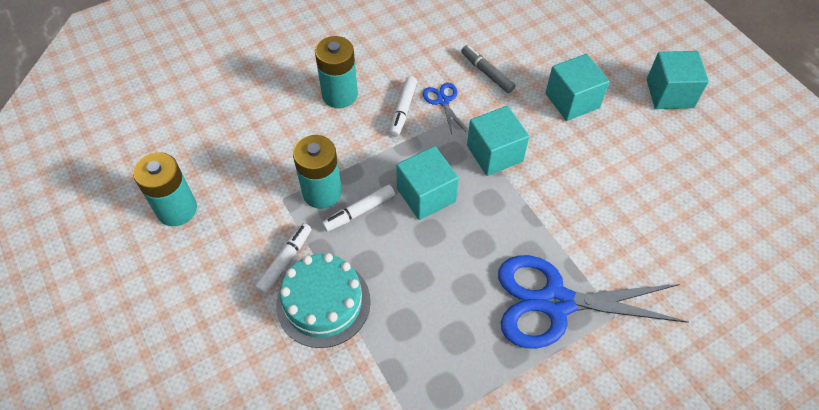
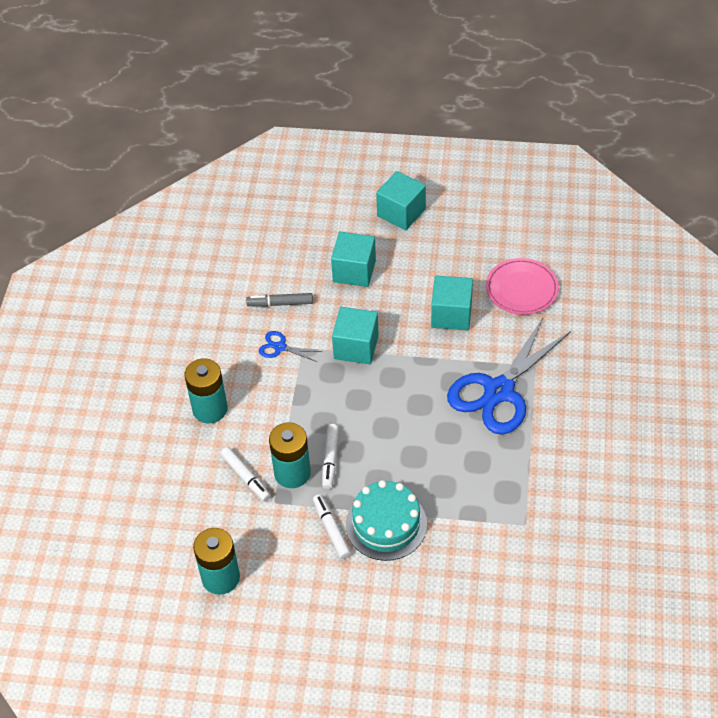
camera: 50 degrees left, 5 degrees down
(403, 110) = (264, 377): white marker -> white marker (246, 477)
(426, 195) = (353, 410): turquoise cube -> turquoise cube (451, 314)
(692, 243) = (521, 289): none -> pink plate

